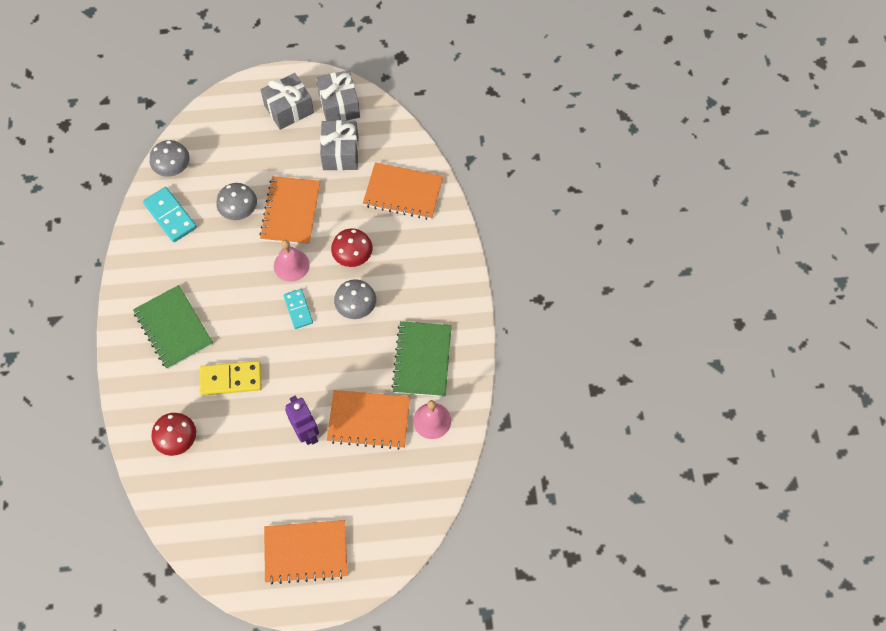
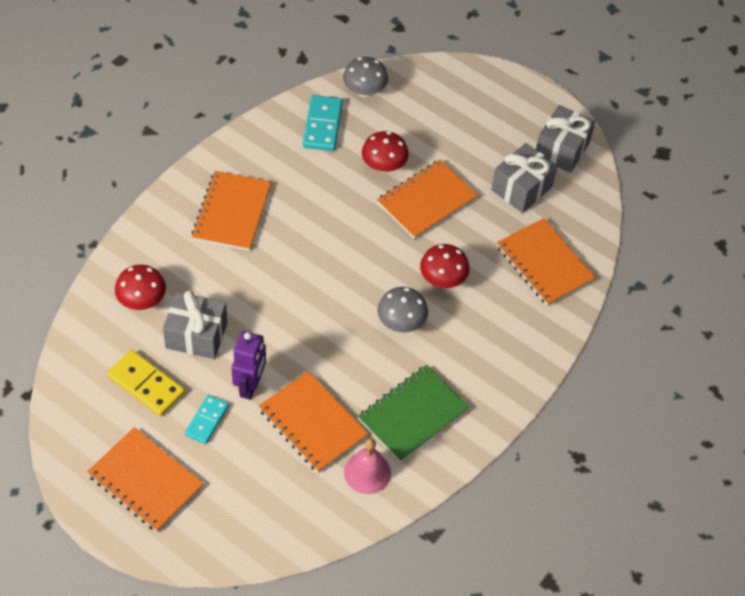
camera: 40 degrees right, 10 degrees down
(173, 328) = (232, 212): green notebook -> orange notebook
(231, 379) = (234, 290): yellow domino -> yellow domino (146, 385)
(239, 211) = (384, 166): grey mushroom -> red mushroom
(289, 109) = (513, 119): grey gift -> grey gift (196, 335)
(291, 265) = (381, 243): pink bell -> none
(298, 309) = (349, 283): turquoise domino -> turquoise domino (207, 420)

